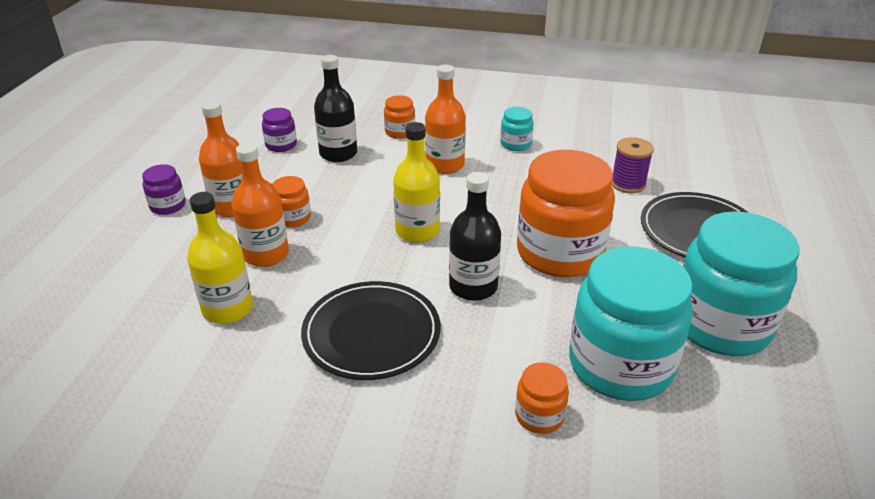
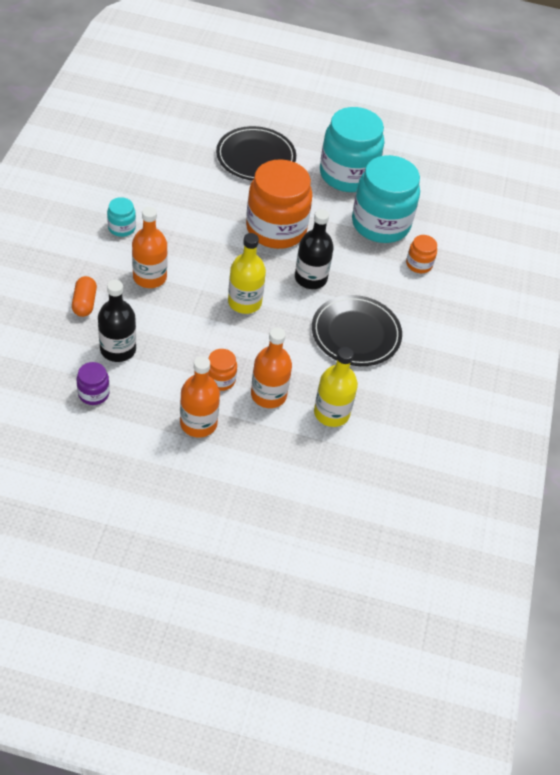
camera: 95 degrees left, 15 degrees up
(168, 206) = (192, 472): purple jar -> none
(400, 132) = (84, 303): orange jar -> orange capsule
(628, 184) = (193, 176): purple spool -> none

